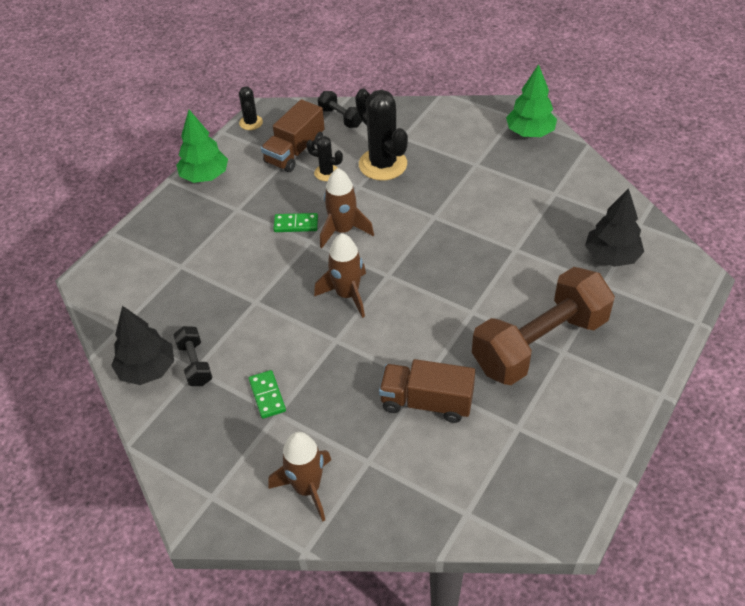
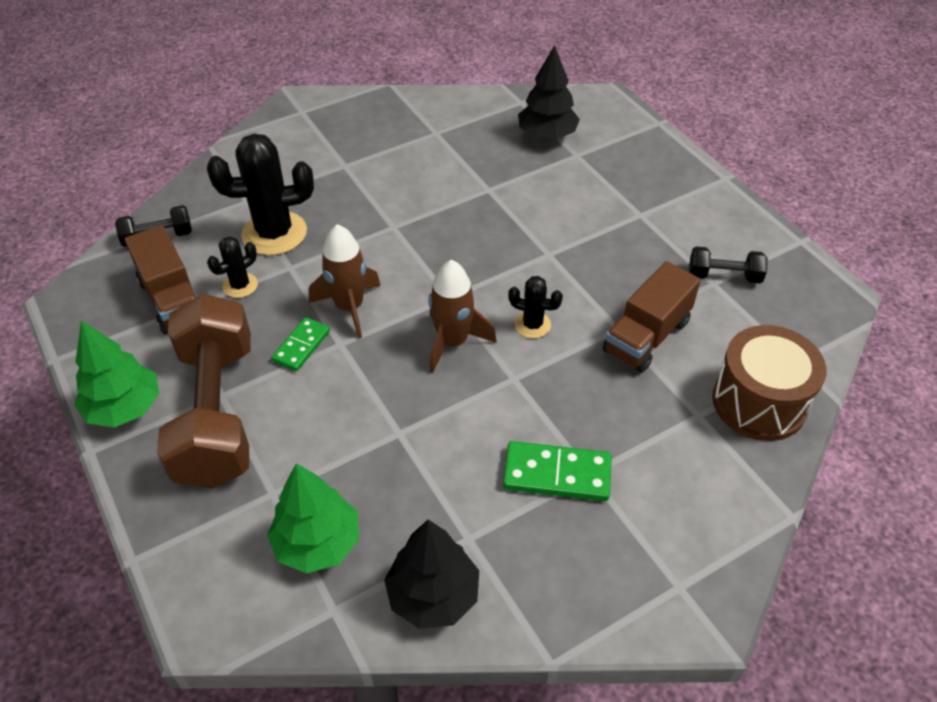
camera: 65 degrees left, 0 degrees up
(195, 364) = (459, 534): black dumbbell -> black dumbbell (724, 276)
(251, 122) = (71, 323): black cactus -> black cactus (532, 325)
(267, 395) = (557, 474): green domino -> green domino, size x1.53
(307, 488) = (710, 484): brown rocket -> none
(405, 497) = (759, 402): none -> brown drum
(529, 133) = (336, 111): green tree -> green tree (317, 543)
(540, 344) = (622, 225): brown dumbbell -> brown dumbbell (217, 413)

